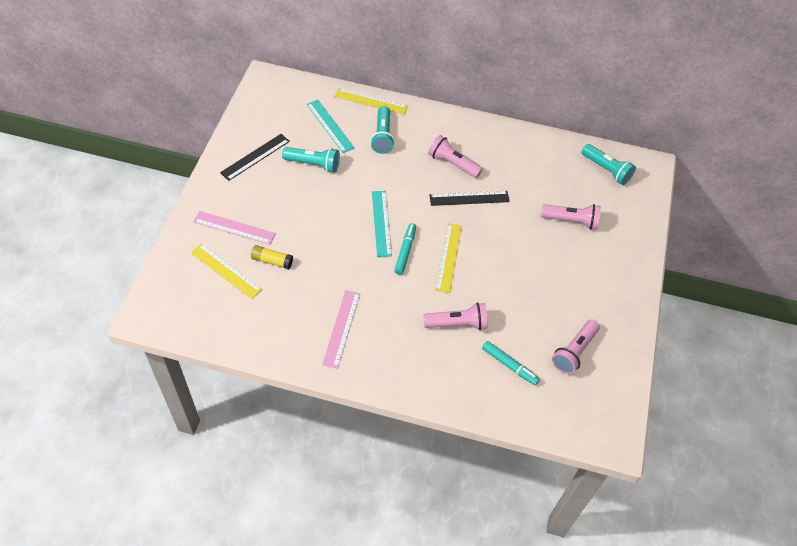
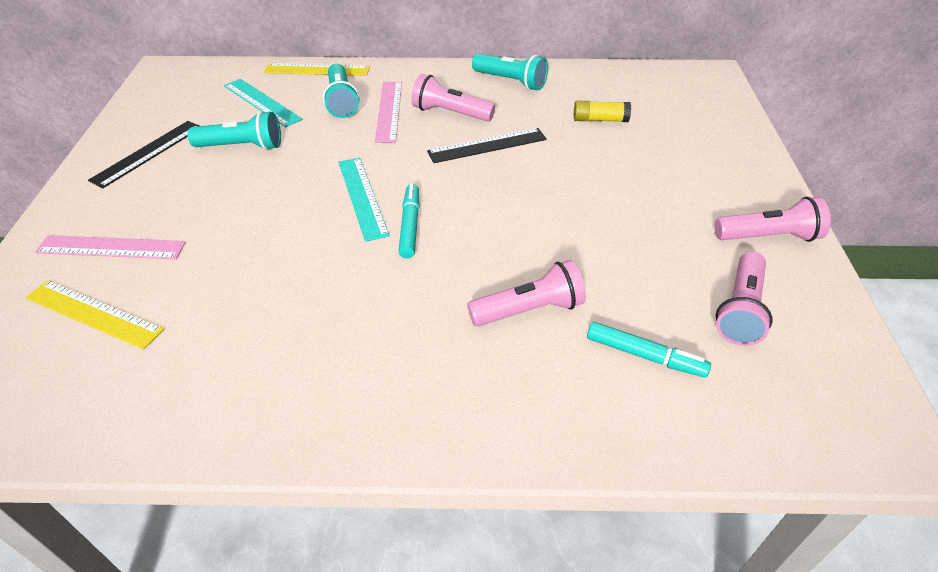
camera: 10 degrees left, 10 degrees down
(272, 261) = (181, 282): yellow glue stick -> yellow glue stick (600, 120)
(341, 328) = (323, 362): pink ruler -> pink ruler (389, 111)
(448, 257) = (481, 220): yellow ruler -> none
(571, 221) = (643, 145): pink flashlight -> pink flashlight (768, 236)
(606, 170) = (660, 86): turquoise flashlight -> turquoise flashlight (511, 81)

